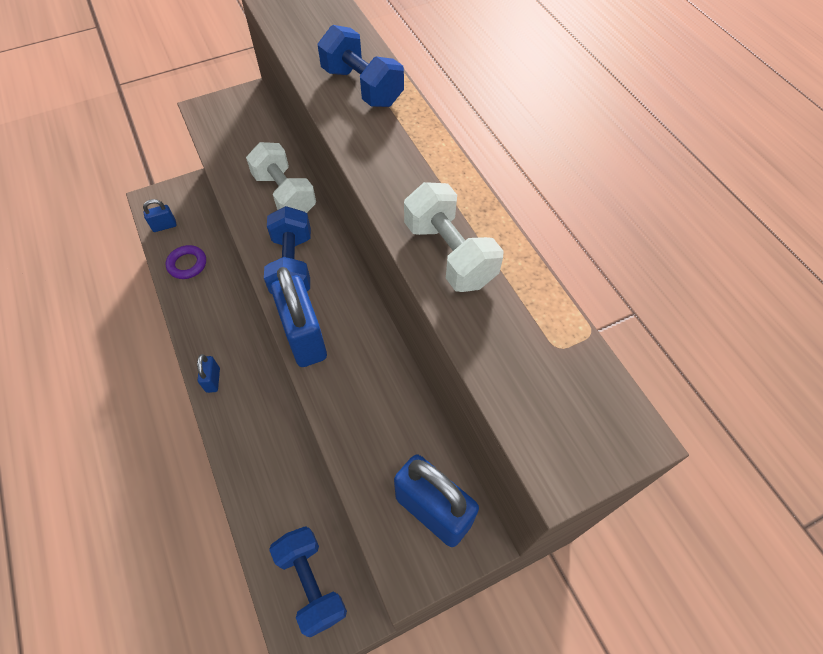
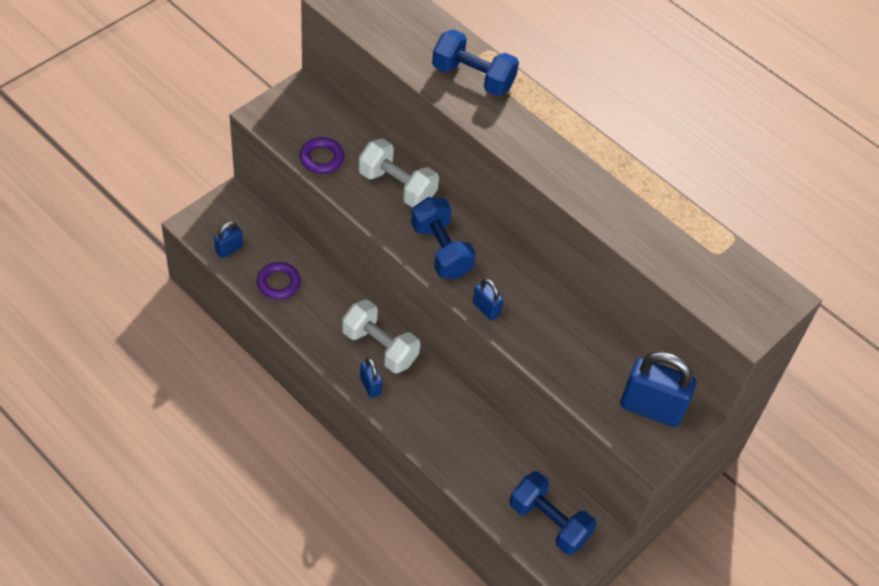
camera: 25 degrees left, 5 degrees down
(231, 155) = (321, 158): none -> purple ring
(304, 338) = (486, 309): blue padlock -> blue padlock, size x0.50
(449, 254) = (613, 205): white dumbbell -> white dumbbell (380, 347)

